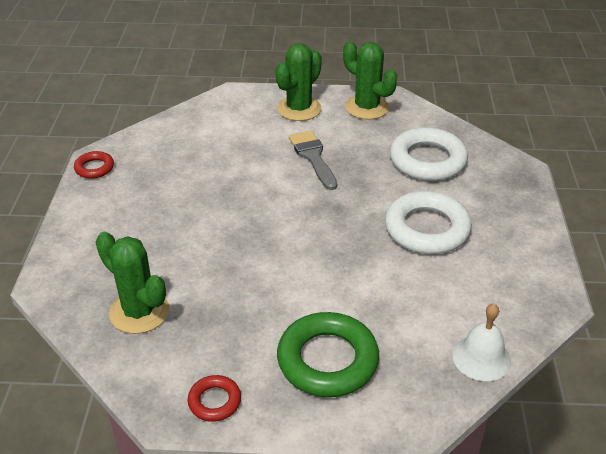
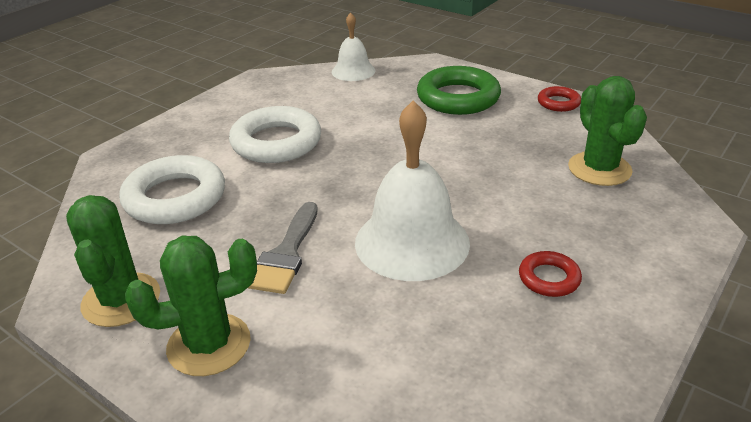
camera: 145 degrees left, 5 degrees down
(94, 168) = (613, 371): red ring -> red ring (549, 278)
(245, 192) = (412, 242): none -> white bell

